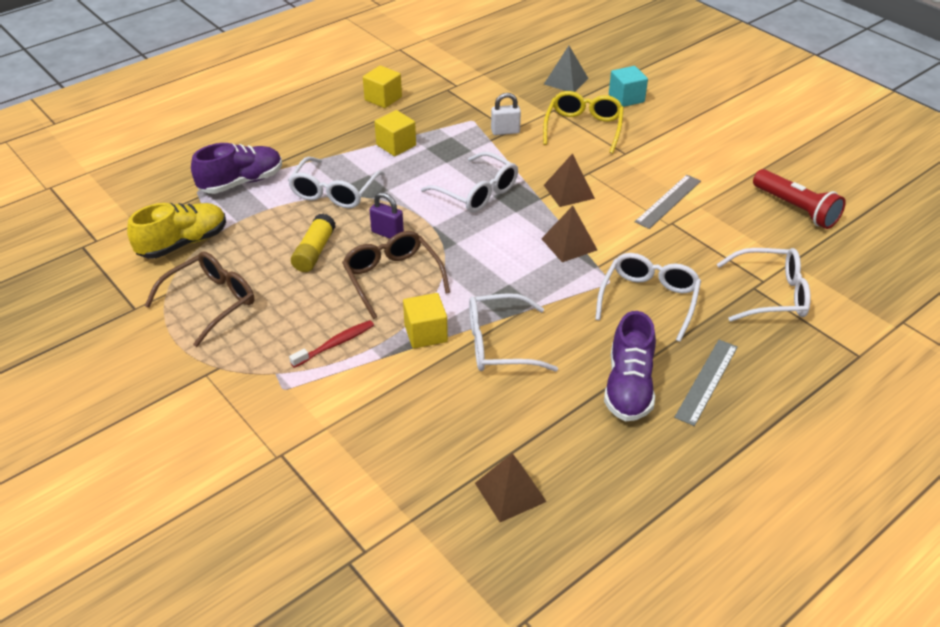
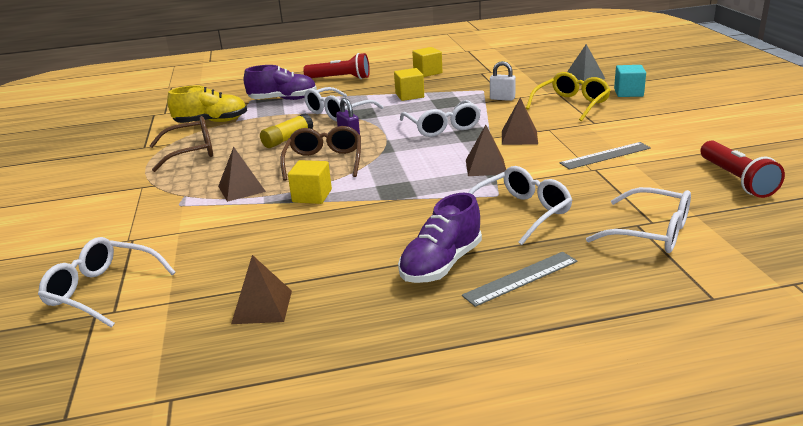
camera: 30 degrees right, 15 degrees down
(281, 129) = (340, 78): none -> red flashlight
(335, 344) = (241, 189): red toothbrush -> brown pyramid
(499, 344) = (360, 213): white glasses -> white glasses (102, 291)

